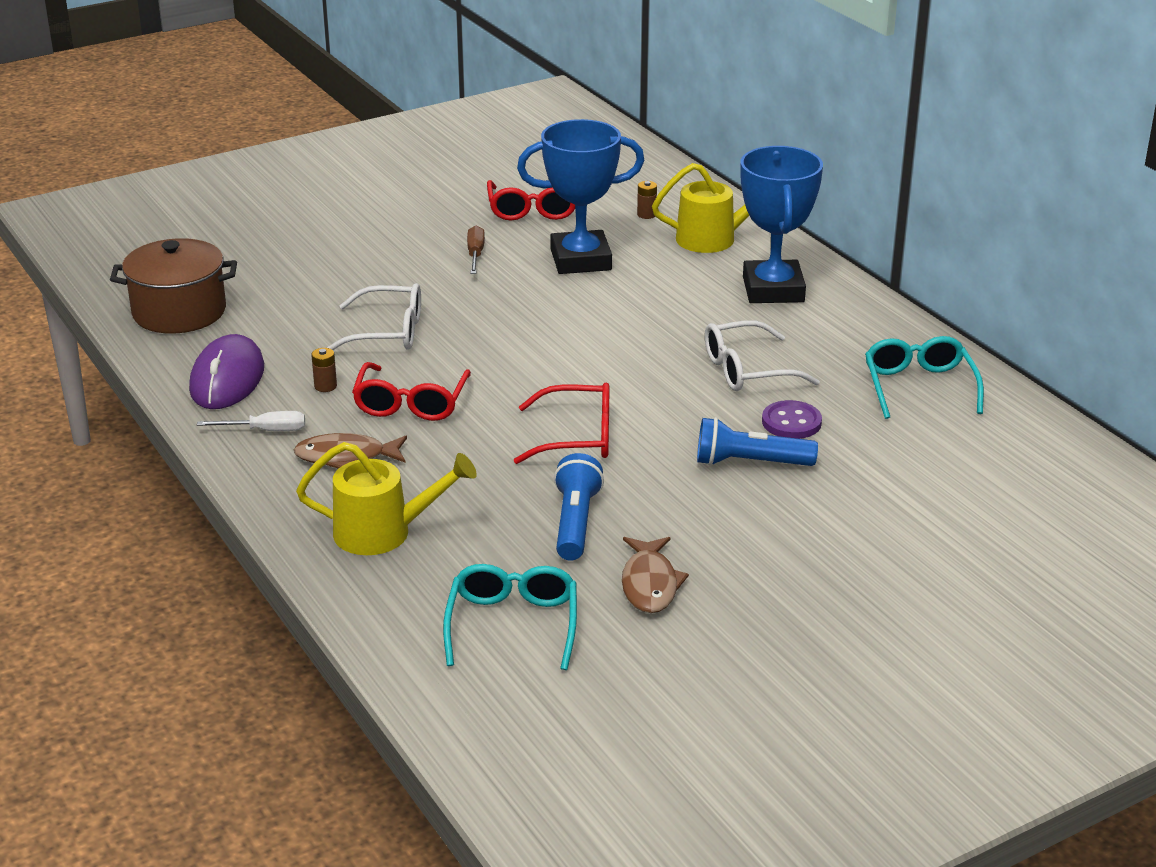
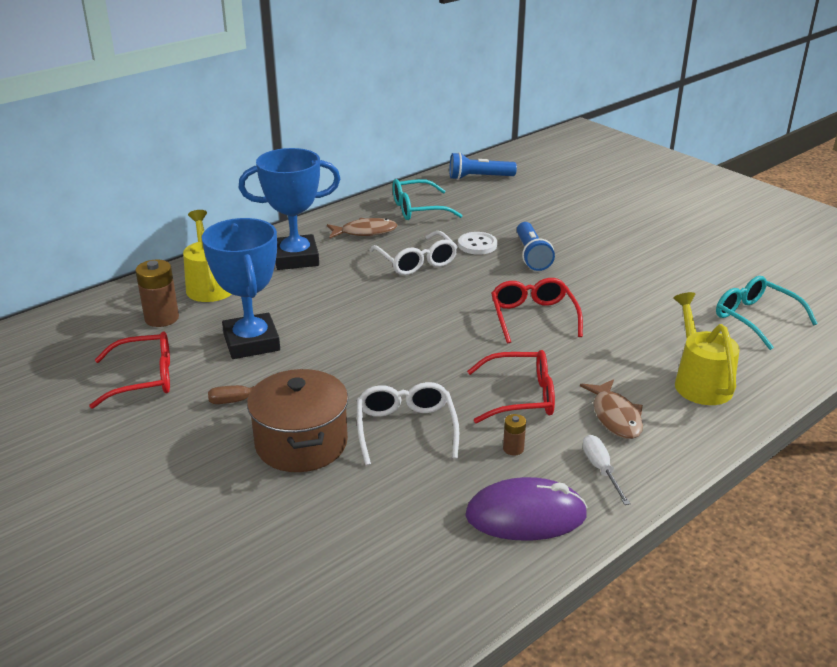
camera: 100 degrees left, 0 degrees up
(179, 312) = (399, 591): brown pot -> brown pot (301, 443)
(512, 624) = (755, 318): turquoise glasses -> turquoise glasses turned 60 degrees clockwise
(575, 523) = (635, 308): blue flashlight -> blue flashlight (479, 177)
(646, 215) = (162, 318): brown battery -> brown battery, size x1.95
(650, 584) = (680, 278): brown fish -> brown fish (365, 232)
(791, 422) = (477, 245): purple button -> white button

